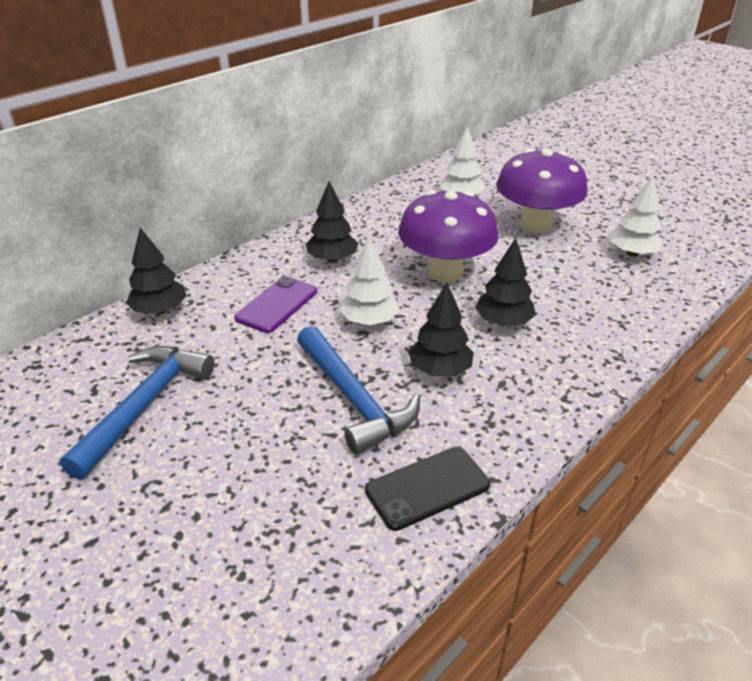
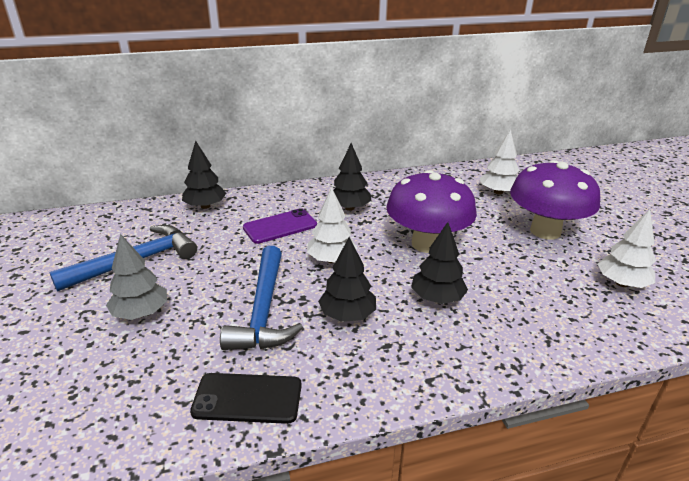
camera: 30 degrees right, 5 degrees down
(219, 458) = (141, 313): none -> grey tree

